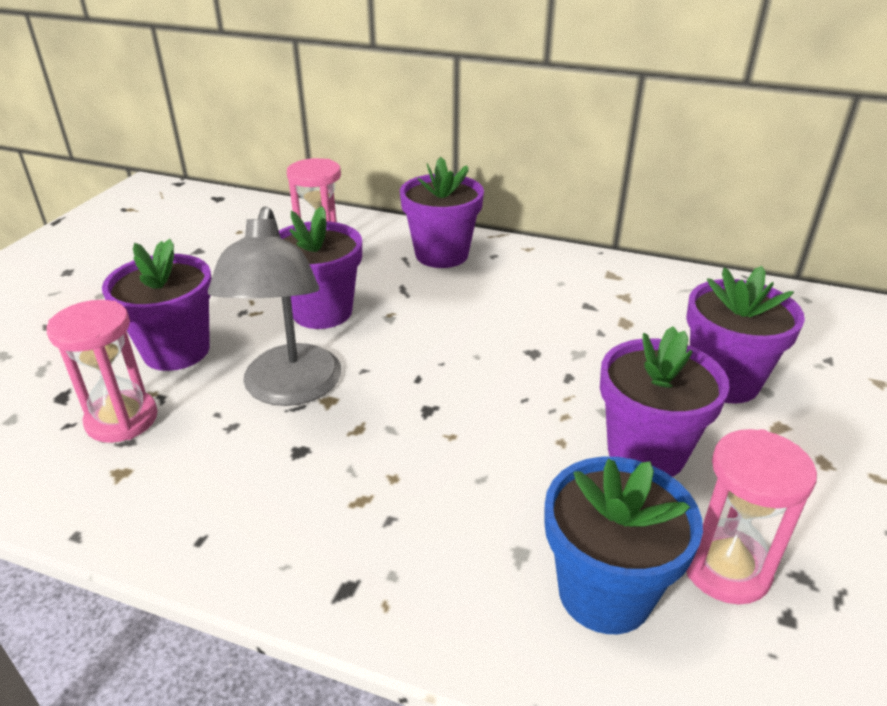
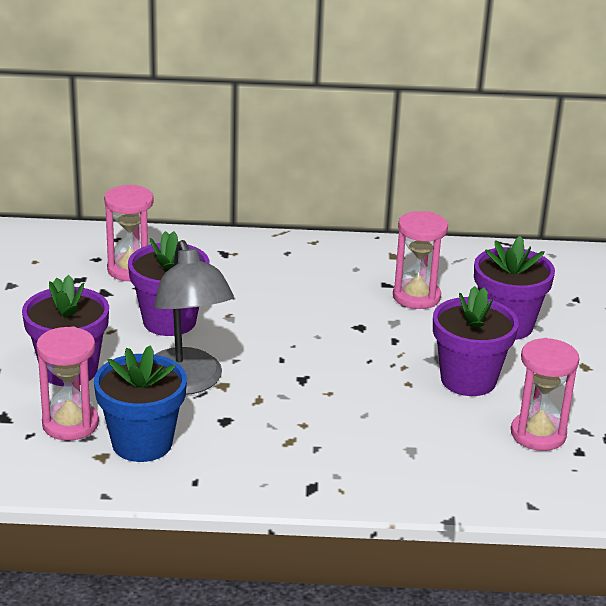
camera: 20 degrees left, 5 degrees down
(441, 254) = (241, 258): purple flower pot -> none
(604, 592) = (471, 459): blue flower pot -> blue flower pot (142, 443)
(618, 326) = (416, 297): none -> pink hourglass

